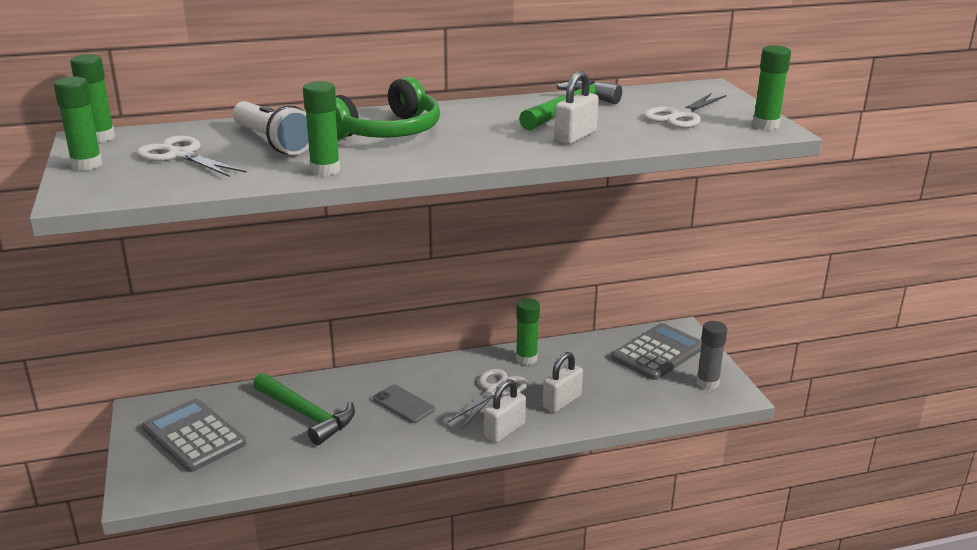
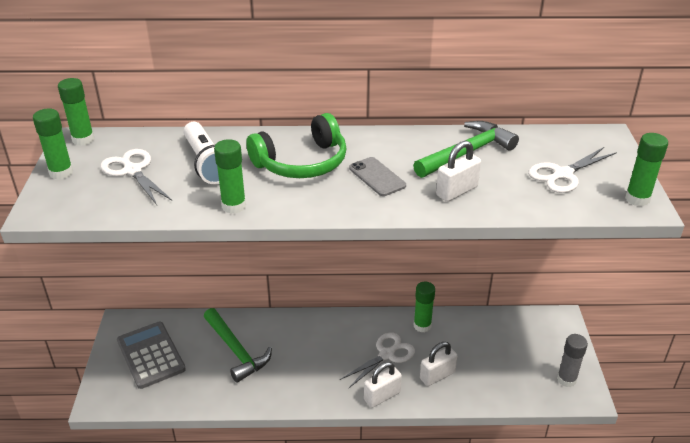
camera: 15 degrees right, 10 degrees up
(403, 404) = (311, 354): grey phone -> grey phone (377, 177)
(658, 353) = (534, 339): grey calculator -> none

